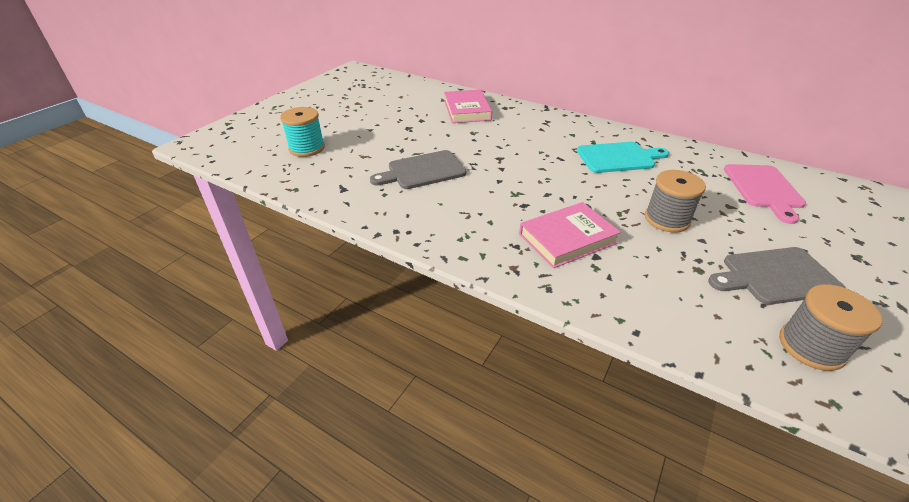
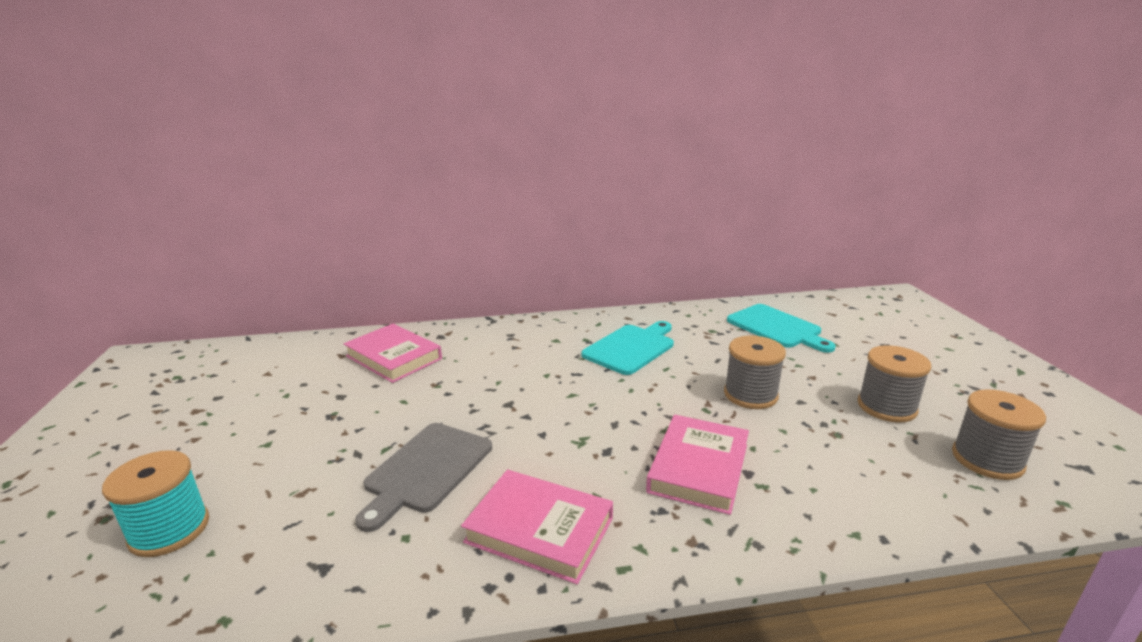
camera: 40 degrees left, 15 degrees down
(443, 221) = (539, 530): none -> pink book
(763, 189) = (777, 328): pink cutting board -> turquoise cutting board
(775, 276) = (886, 407): grey cutting board -> grey spool

